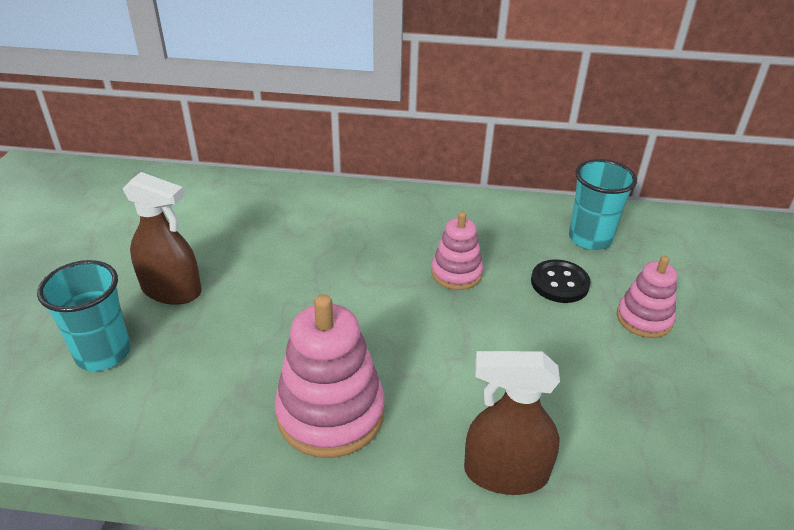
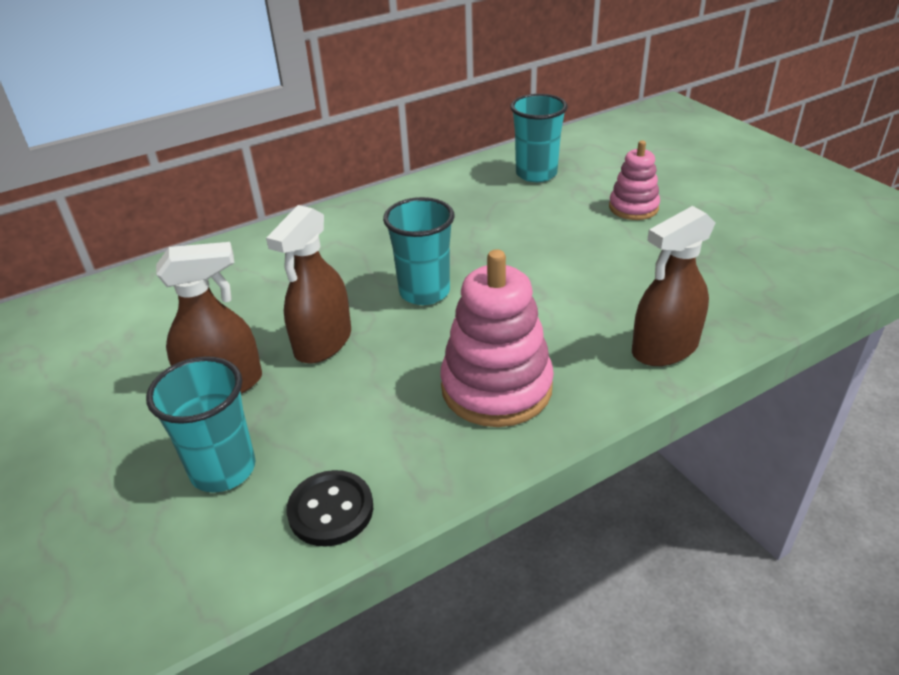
camera: 35 degrees left, 0 degrees up
(261, 297) = (323, 343): none -> brown spray bottle
(374, 297) = (424, 292): none -> turquoise cup
(456, 273) = (468, 243): pink stacking toy -> none
(559, 283) = (551, 213): black button -> black button (331, 510)

